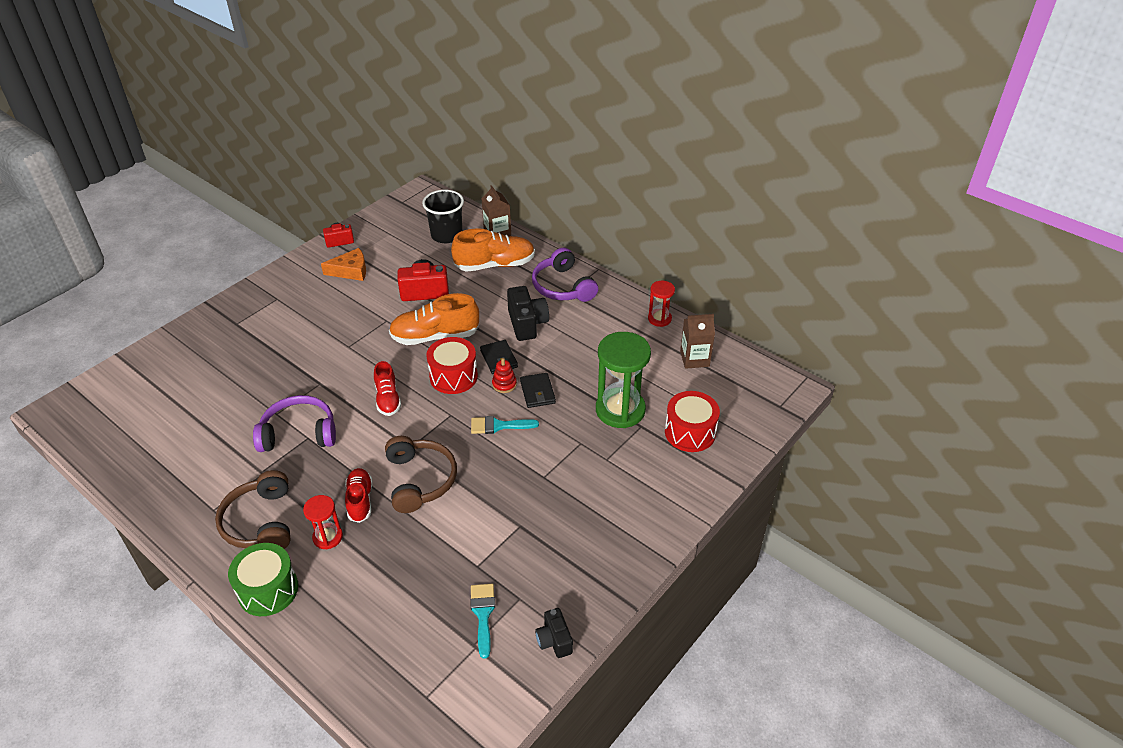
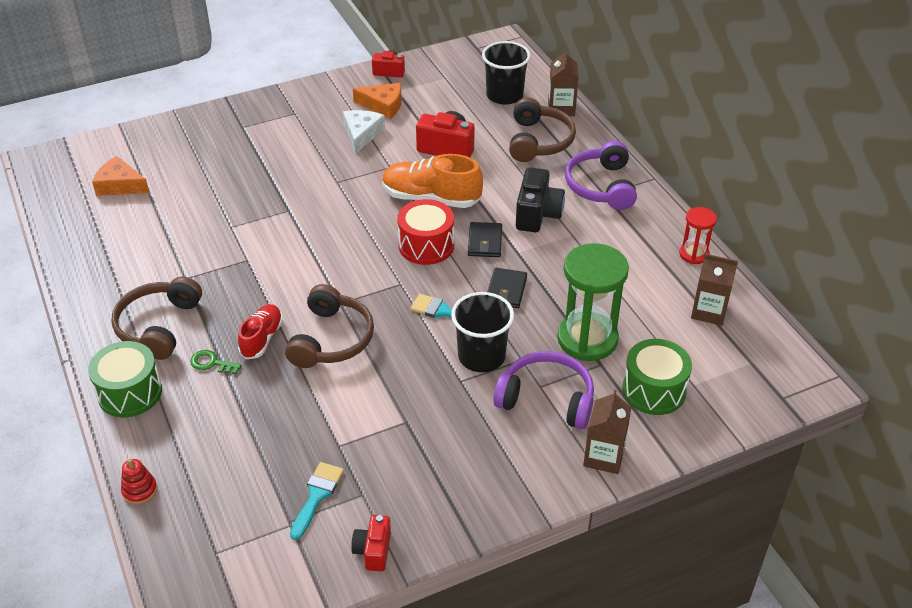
camera: 25 degrees right, 0 degrees up
(149, 409) = (120, 185): none -> orange cheese
(299, 433) = (241, 253): purple headphones -> purple headphones (547, 399)
(328, 537) = (211, 363): red hourglass -> green key
(346, 300) = (361, 134): none -> white cheese
(388, 399) = (346, 247): red shoe -> none
(495, 265) = (539, 141): orange shoe -> brown headphones
(504, 384) = (475, 270): red stacking toy -> red stacking toy (139, 490)
(548, 451) = (481, 356): none -> black cup
(554, 640) = (373, 551): black camera -> red camera
(683, 496) = (604, 456): none -> brown carton
(690, 432) = (654, 390): red drum -> green drum

